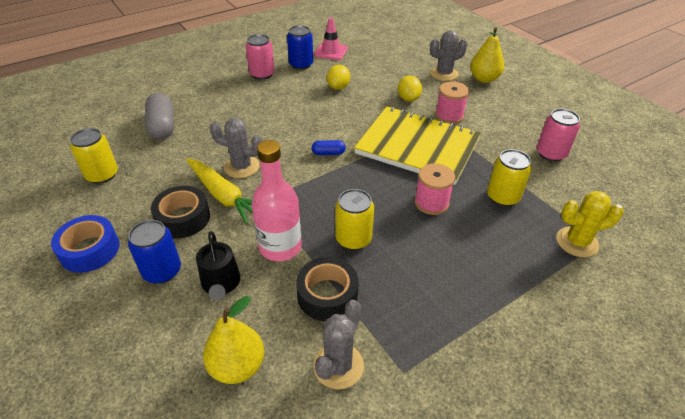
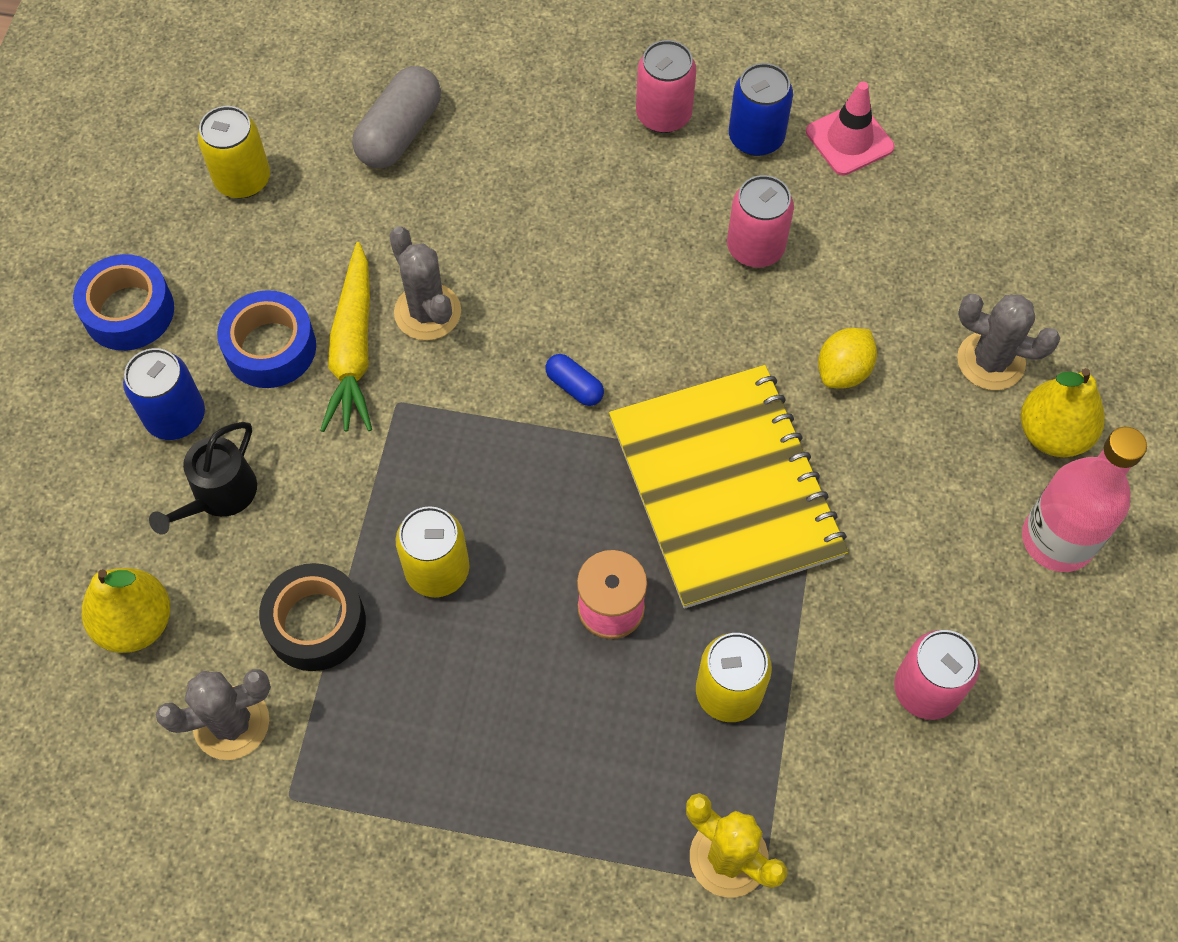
camera: 45 degrees right, 20 degrees up
(183, 218) = (270, 348): black tape -> blue tape
(280, 247) = (337, 500): pink bottle -> pink bottle (1057, 539)
(338, 87) = (755, 247): yellow lemon -> pink can
(449, 116) = (863, 467): pink spool -> none

